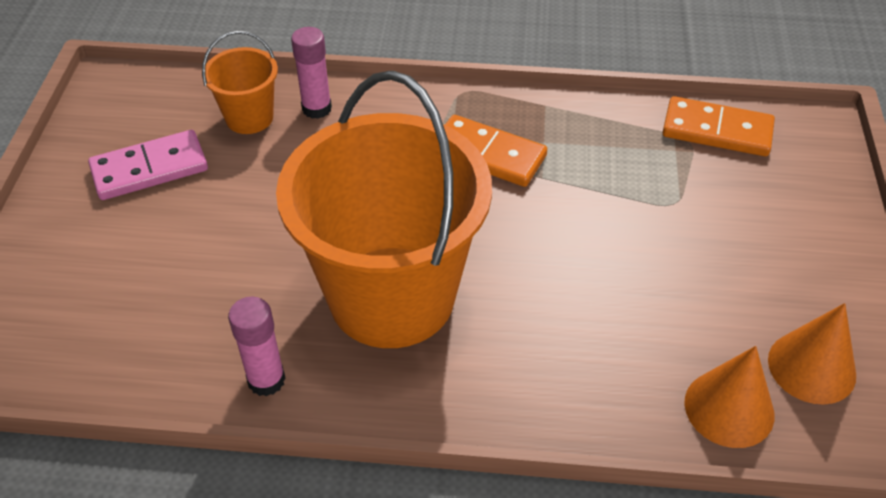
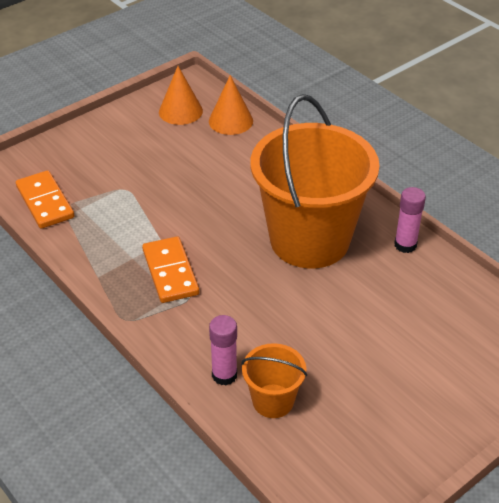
camera: 135 degrees left, 5 degrees down
(149, 169) = (371, 408): pink domino -> none

